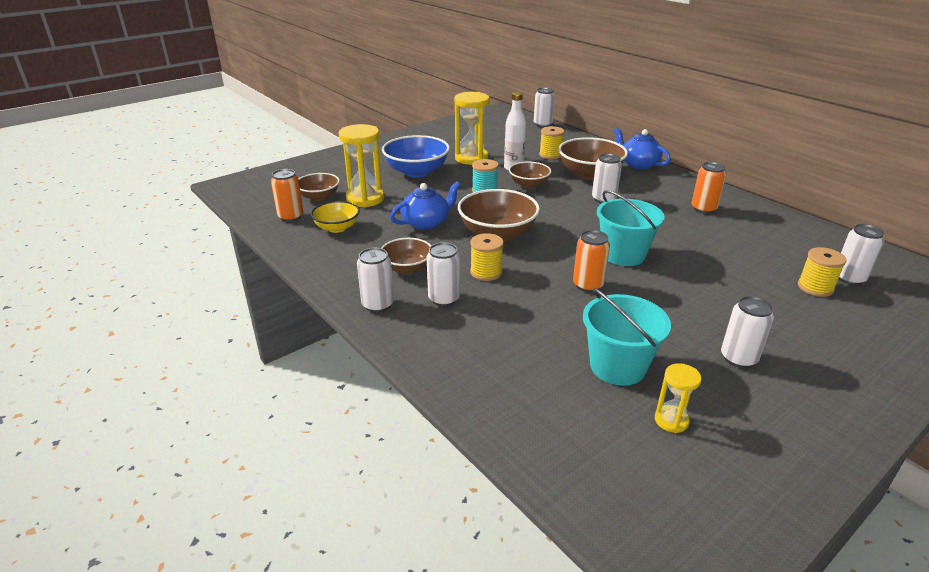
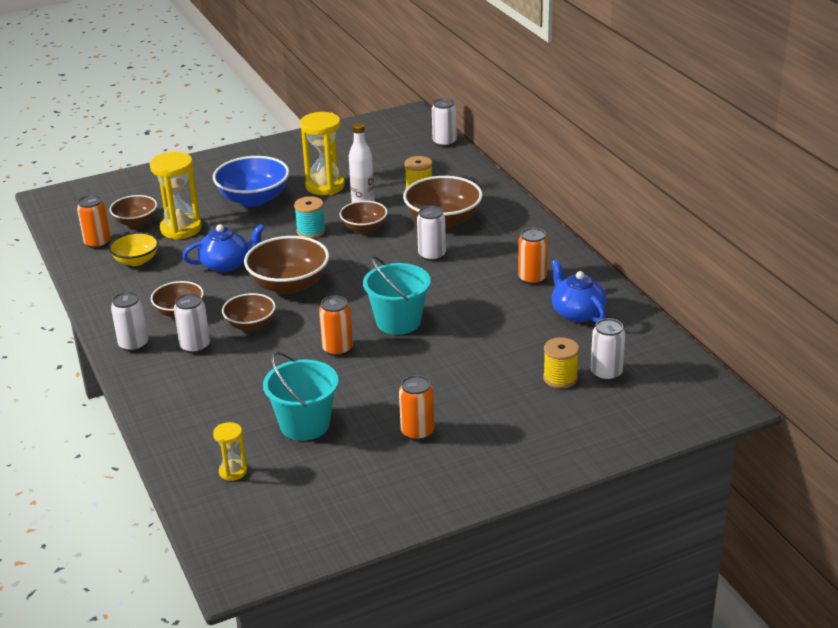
camera: 15 degrees right, 0 degrees up
(486, 272) = (250, 325): yellow spool -> brown bowl
(638, 164) = (511, 212): blue teapot -> blue teapot (577, 312)
(671, 420) = (313, 471): yellow hourglass -> yellow hourglass (233, 471)
(738, 358) = (417, 432): white can -> orange can

